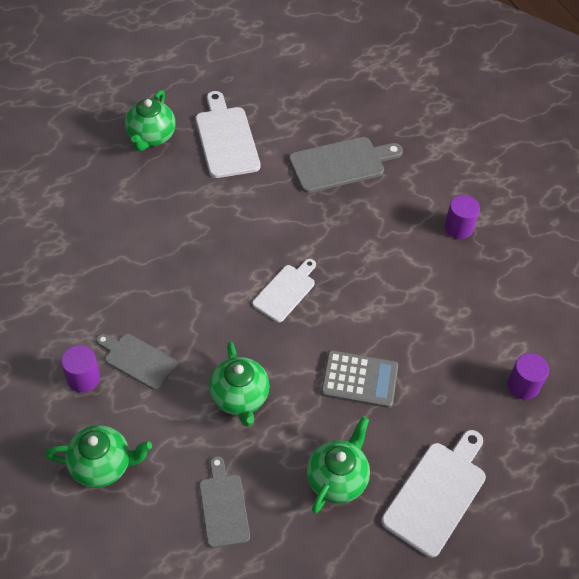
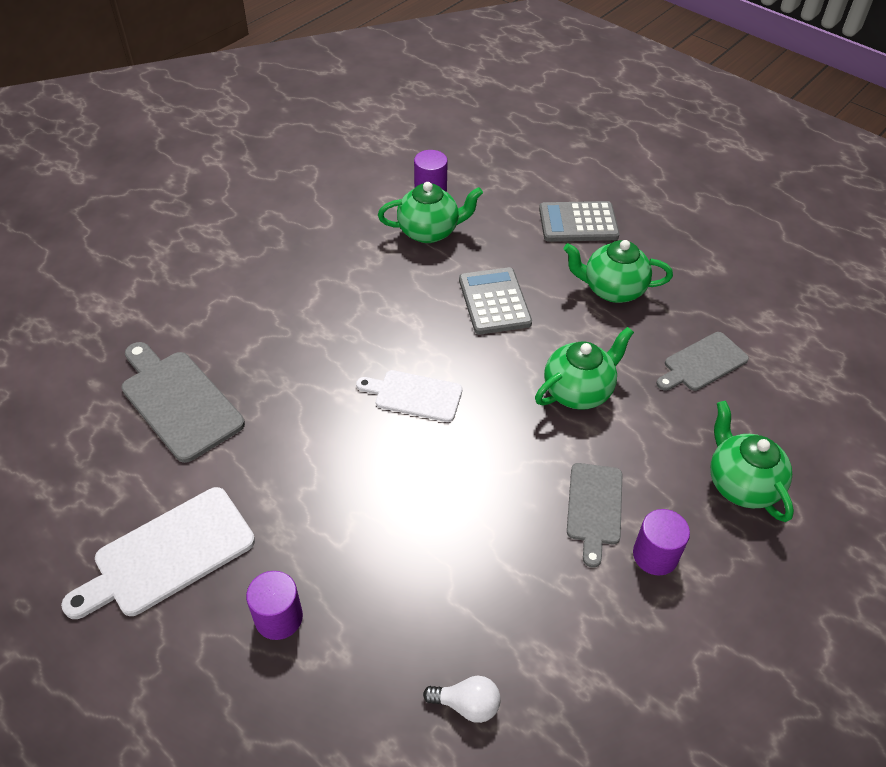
camera: 110 degrees left, 5 degrees down
(57, 242) = (467, 704): none -> white light bulb
(151, 137) = (194, 667): green teapot -> green teapot (429, 231)
(437, 493) = (578, 223): white cutting board -> grey calculator
(458, 227) = (247, 270): purple cylinder -> purple cylinder (278, 617)

